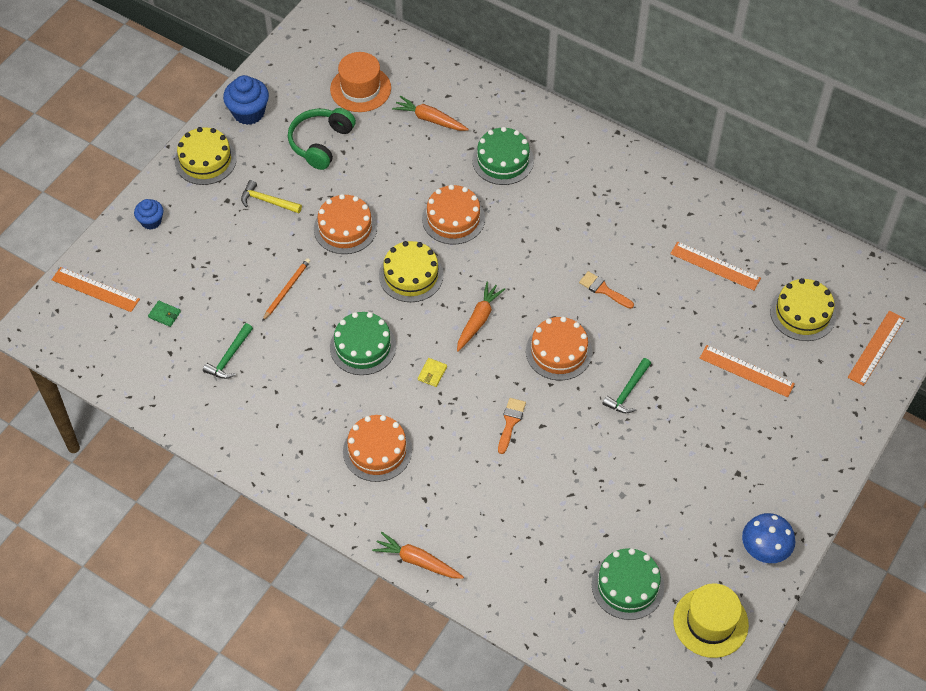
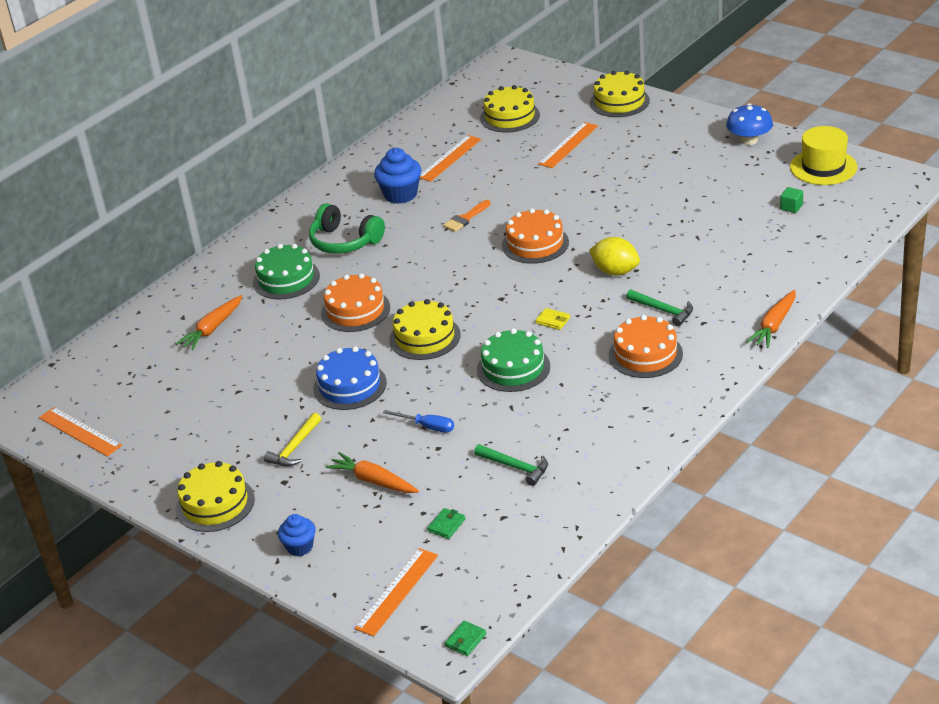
camera: 80 degrees left, 20 degrees down
(39, 338) = (465, 640): none -> green wallet
(248, 113) = (151, 470): blue cupcake -> blue cupcake (400, 194)
(286, 290) = (427, 427): orange pencil -> blue screwdriver
(320, 143) = (219, 409): green headphones -> green headphones (344, 241)
(345, 228) = (350, 386): orange cake -> blue cake
(360, 89) = (147, 381): orange hat -> none
(478, 320) = (490, 292): orange carrot -> orange carrot (373, 481)
(510, 422) = (615, 271): orange brush -> yellow lemon
(627, 391) = (585, 206): green hammer -> green hammer (663, 310)
(627, 585) = (791, 207): green cake -> green cube
(842, 417) = (619, 102): none -> yellow cake
(876, 348) = (551, 84): orange ruler -> orange ruler (80, 431)

